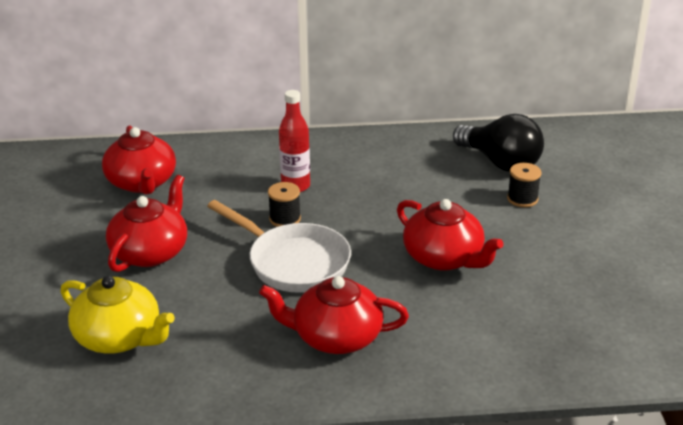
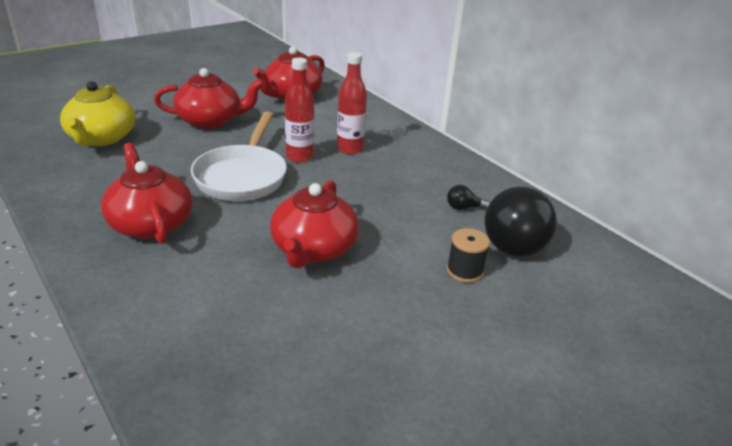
camera: 55 degrees right, 0 degrees up
(285, 219) = (299, 157): black spool -> red bottle
(442, 166) = (463, 208): none -> black light bulb

